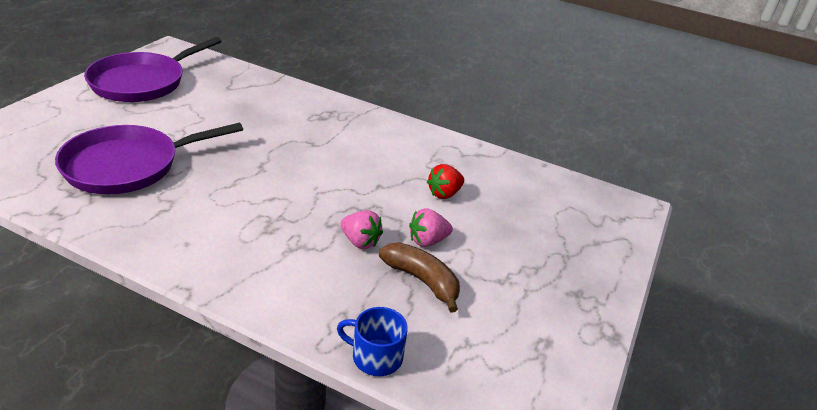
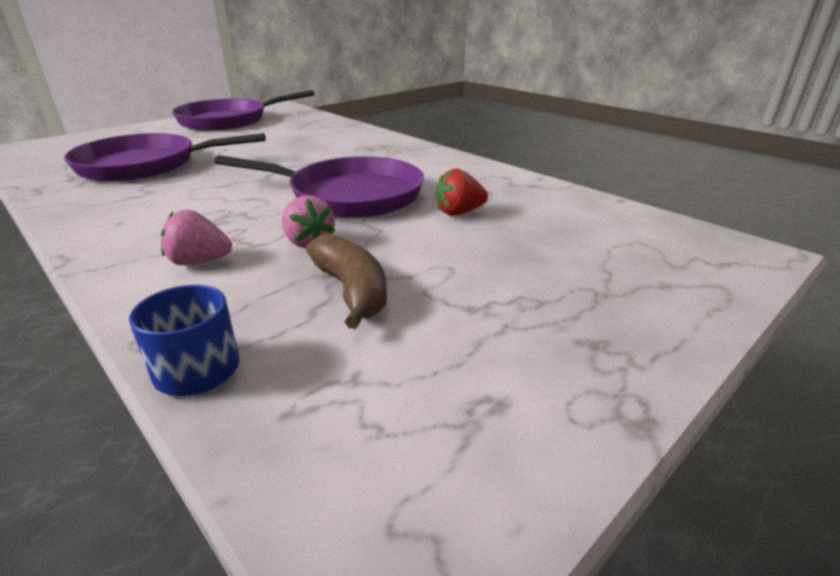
camera: 25 degrees right, 5 degrees down
(350, 185) = (349, 196): none -> purple pan
(427, 241) = (397, 252): pink strawberry -> pink strawberry (199, 261)

